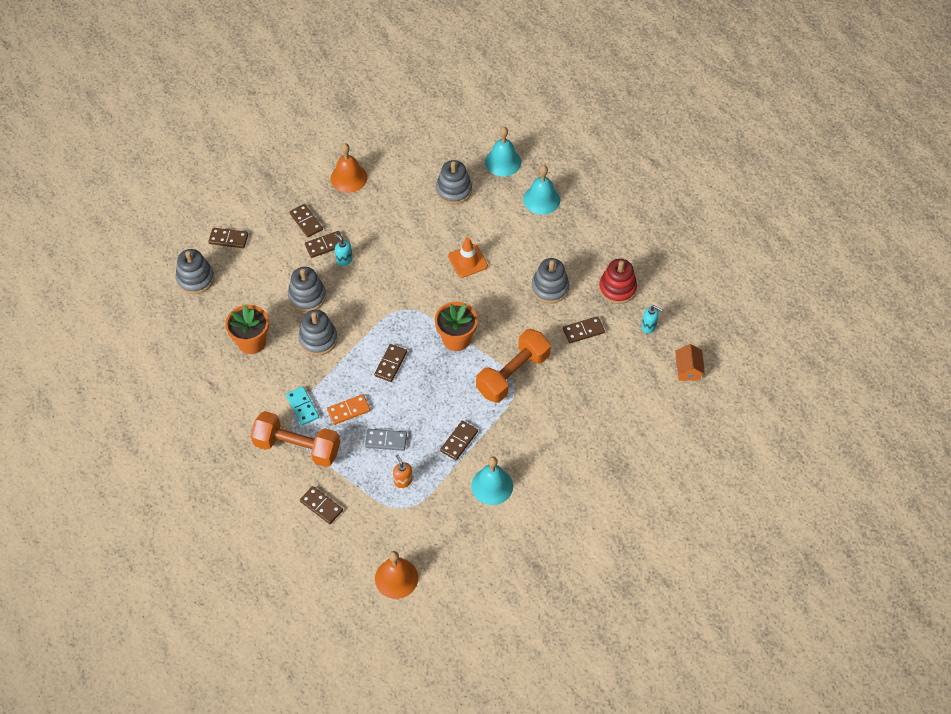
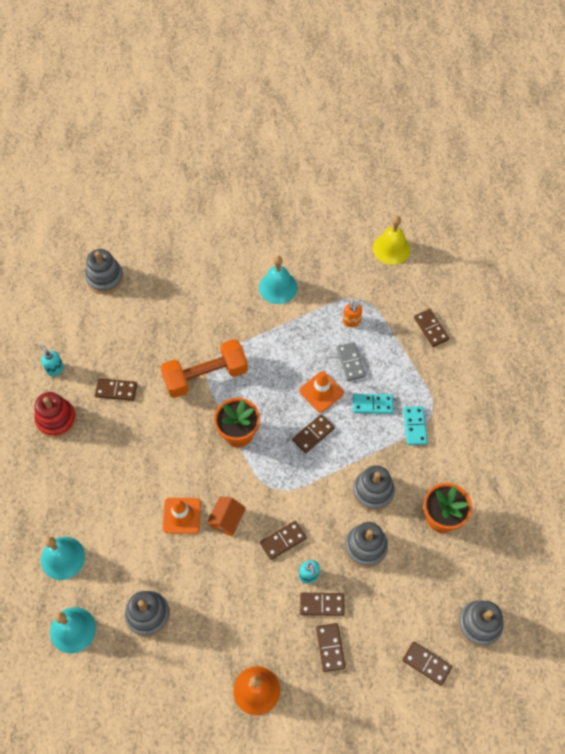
camera: 155 degrees left, 5 degrees up
(297, 447) = (433, 389): orange dumbbell -> none
(348, 410) = (372, 405): orange domino -> turquoise domino
(386, 440) = (350, 362): grey domino -> grey domino turned 45 degrees clockwise
(396, 578) = (391, 248): orange bell -> yellow bell
(400, 403) = (321, 392): none -> orange traffic cone
(459, 441) = (286, 335): brown domino -> brown domino (283, 541)
(550, 288) = (119, 448): grey stacking toy -> grey stacking toy (105, 278)
(688, 370) = (50, 315): orange house -> orange house (227, 520)

